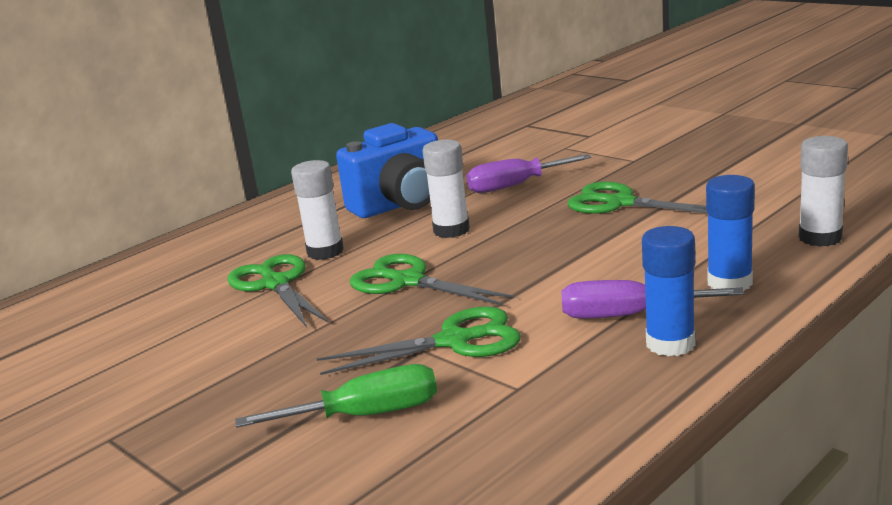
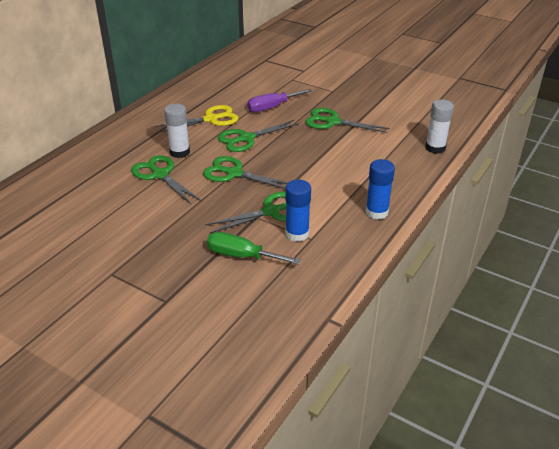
camera: 15 degrees left, 15 degrees up
(366, 415) = (242, 256): green screwdriver -> green screwdriver turned 135 degrees counterclockwise
(400, 205) = (211, 119): blue camera -> yellow scissors
(451, 230) = (246, 138): white glue stick -> green scissors
(628, 315) = (353, 195): purple screwdriver -> none
(729, 283) = (397, 176): blue glue stick -> blue glue stick (297, 234)

